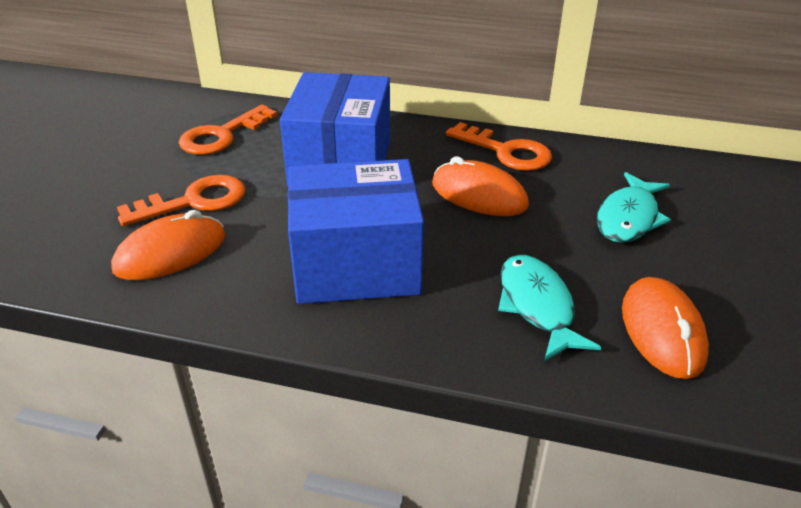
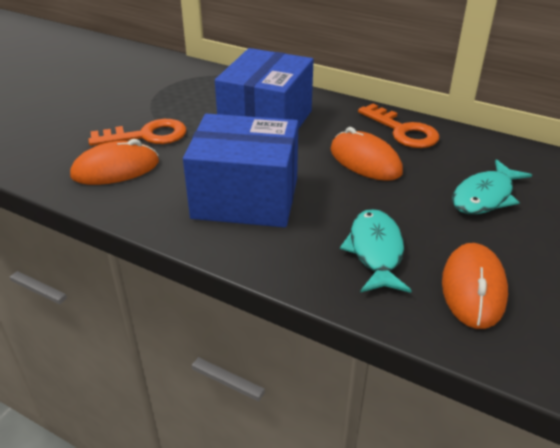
camera: 15 degrees right, 0 degrees up
(222, 136) = (186, 92): orange key -> none

